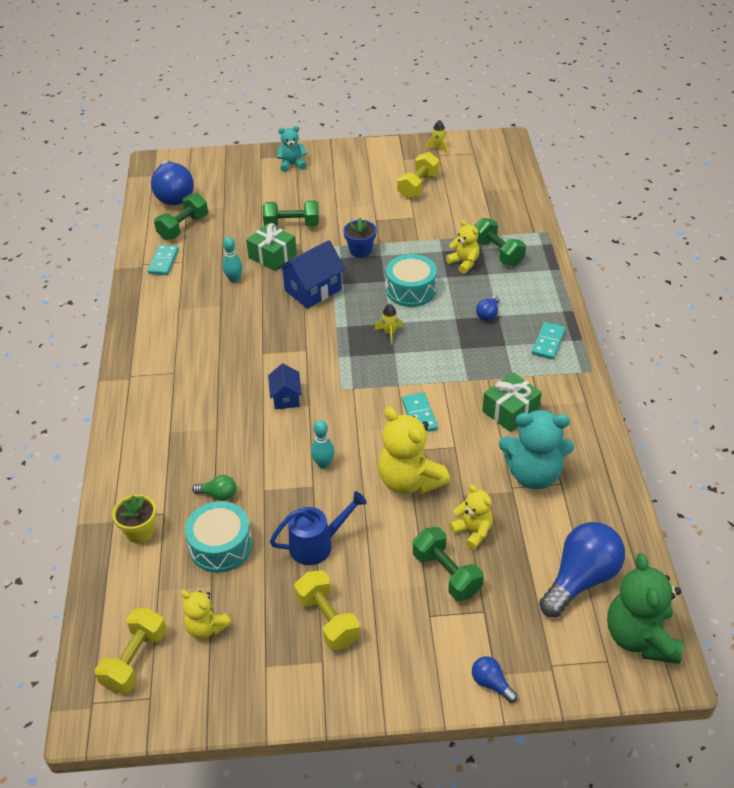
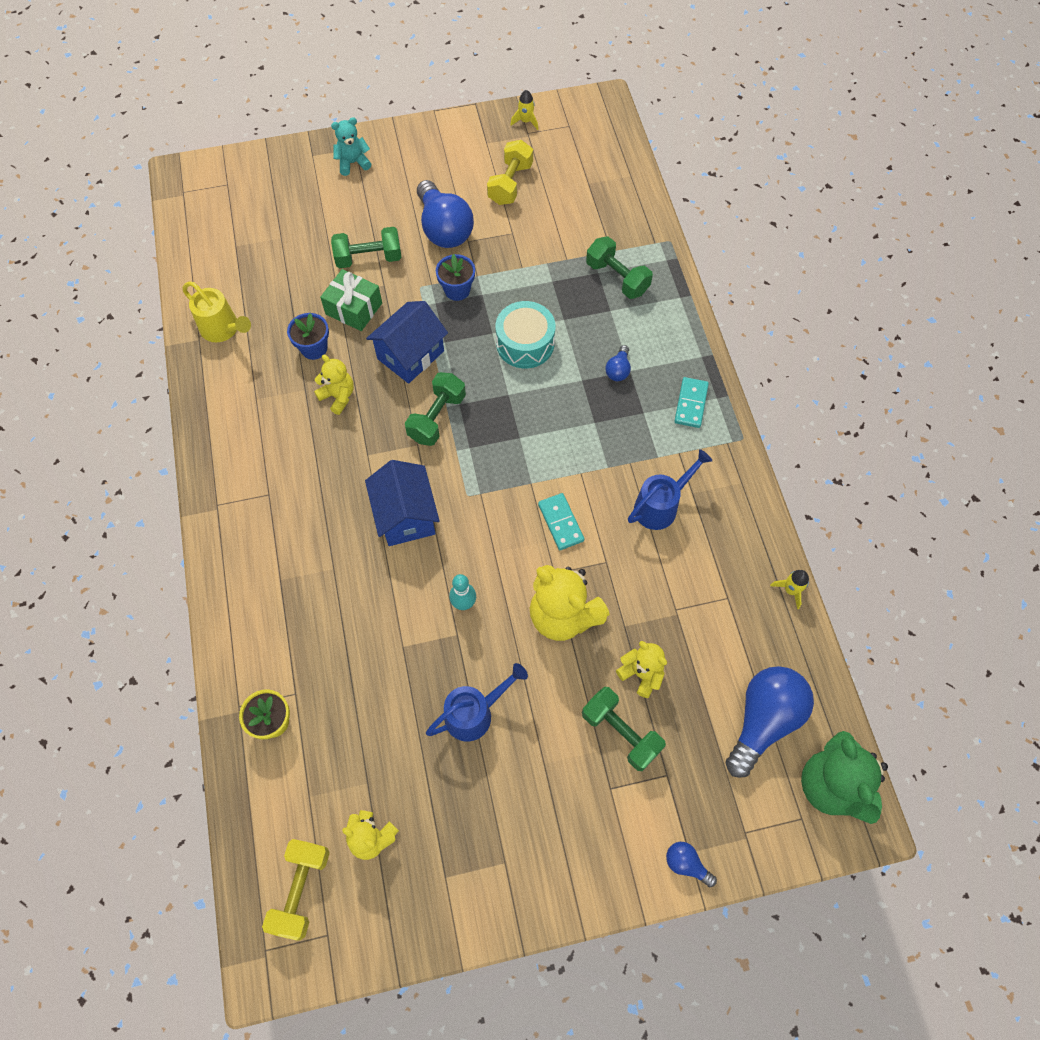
camera: 10 degrees left, 20 degrees up
(164, 261) = (223, 330): turquoise domino -> yellow watering can
(174, 195) = (215, 224): blue light bulb -> blue light bulb (444, 229)
(183, 227) = (237, 274): green dumbbell -> green dumbbell (437, 417)
(218, 494) = (352, 660): green light bulb -> none
(221, 546) = (368, 729): turquoise drum -> none
(234, 279) = (314, 348): turquoise bowling pin -> blue flower pot
(286, 398) = (406, 516): blue house -> blue house, size x1.68
(328, 620) = (502, 809): yellow dumbbell -> none
(389, 333) = (510, 409): yellow rocket -> yellow rocket (790, 590)
(464, 263) = (580, 296): yellow teddy bear -> yellow teddy bear (338, 396)
(510, 411) = (661, 505): green gift -> blue watering can
(533, 474) = (697, 589): turquoise teddy bear -> none

